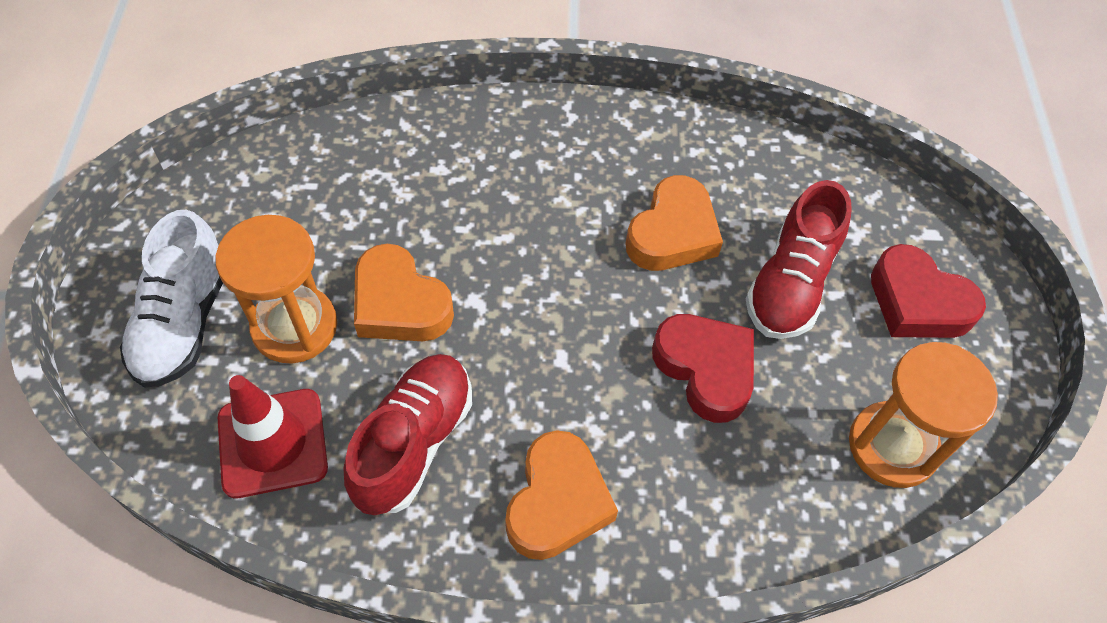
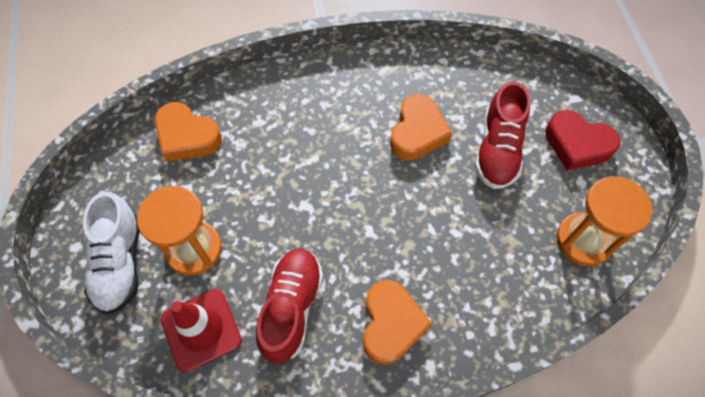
camera: 10 degrees left, 5 degrees up
(399, 303) = (257, 218): orange heart -> orange heart (187, 137)
(705, 369) = (460, 217): red heart -> none

